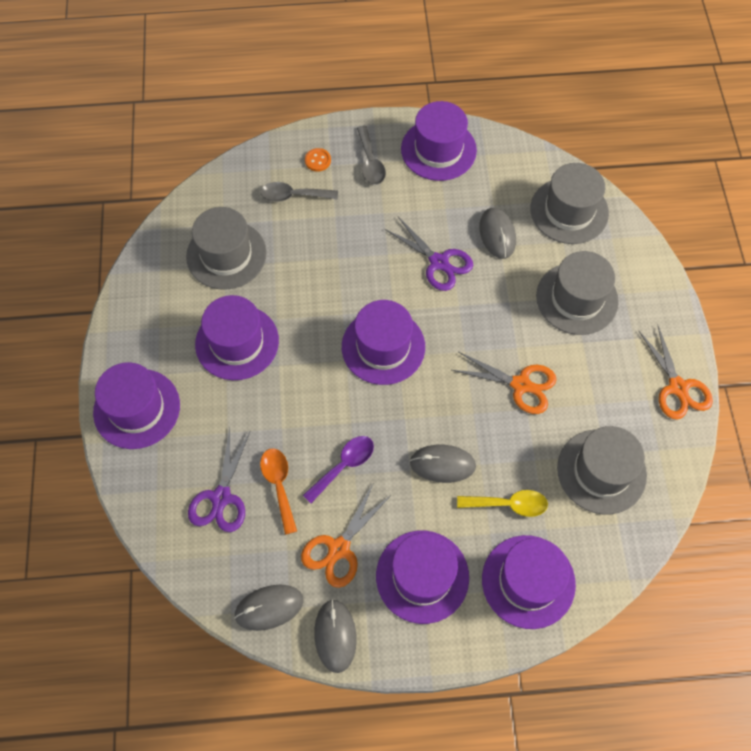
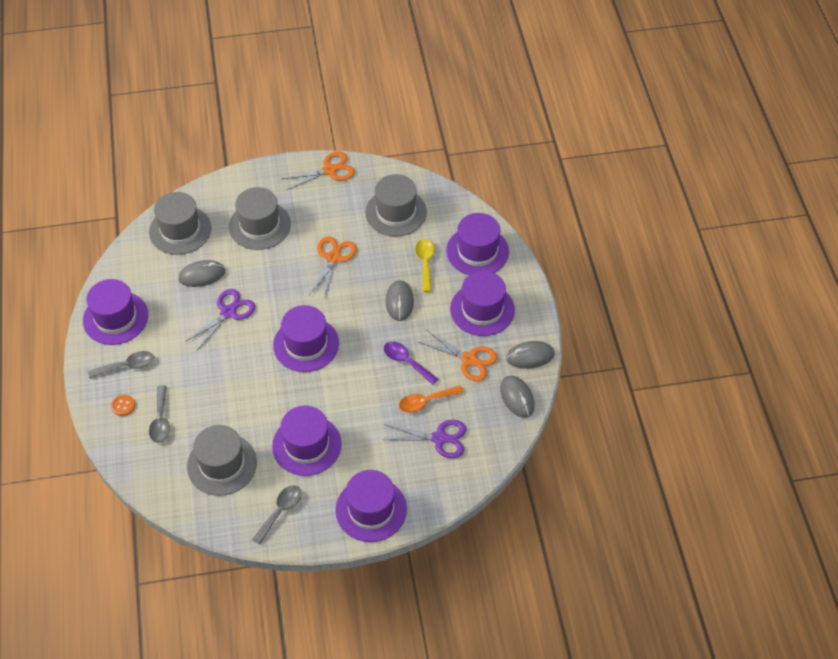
camera: 95 degrees left, 10 degrees down
(154, 312) = (280, 511): none -> grey spoon

